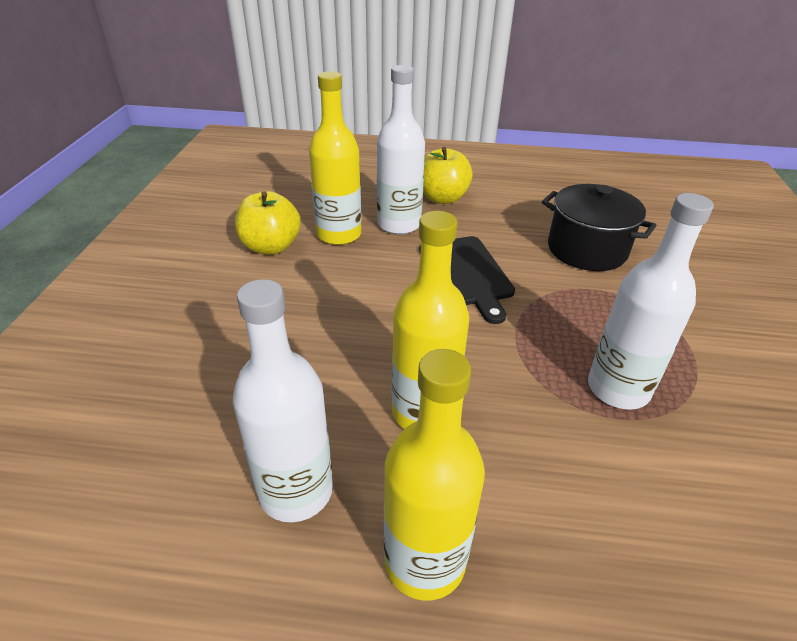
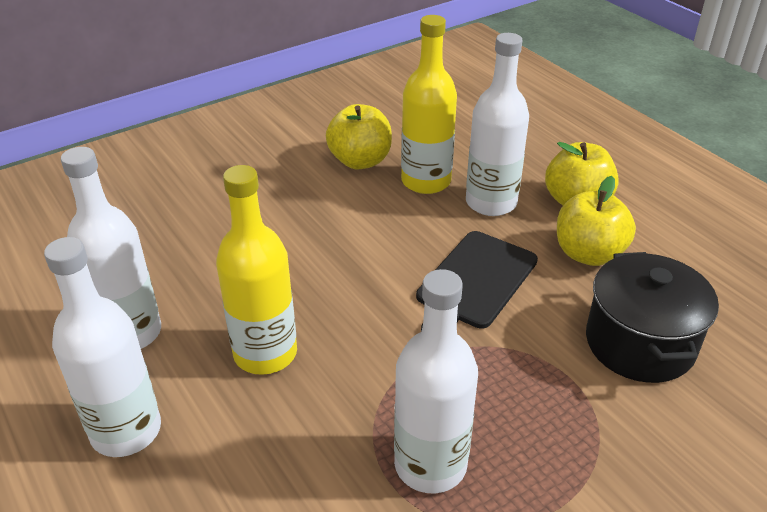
camera: 50 degrees right, 0 degrees up
(424, 561) = (126, 431): yellow bottle -> white bottle
(493, 221) = (588, 254): none -> yellow apple

